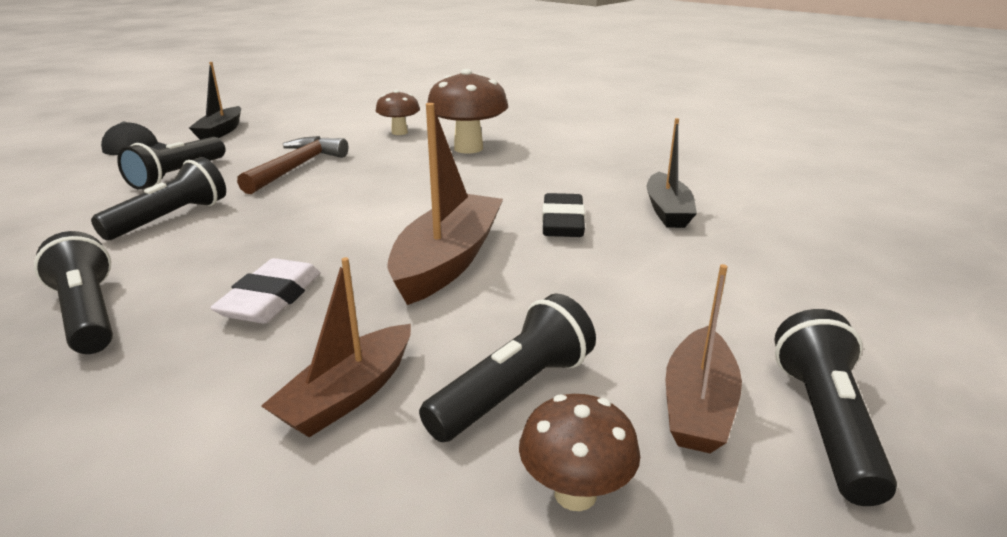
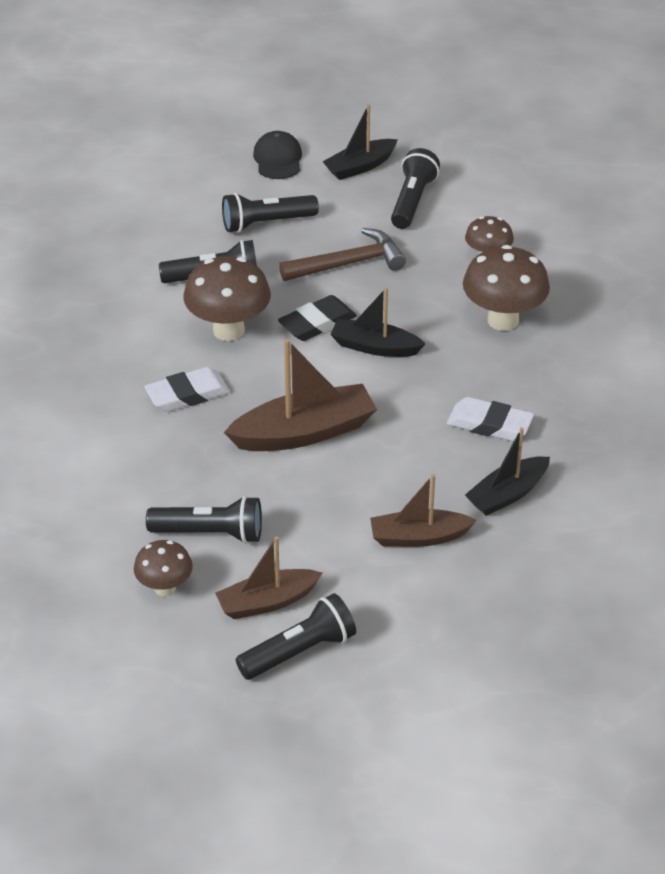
camera: 50 degrees right, 15 degrees up
(88, 314) = (106, 345): black flashlight -> black flashlight (412, 201)
(244, 239) = (229, 330): none -> brown mushroom
(348, 394) = (150, 481): brown boat -> brown boat (418, 537)
(404, 192) = (374, 347): none -> black boat
(562, 222) = (420, 452): black eraser -> black eraser (317, 323)
(571, 188) = (489, 424): none -> white eraser

